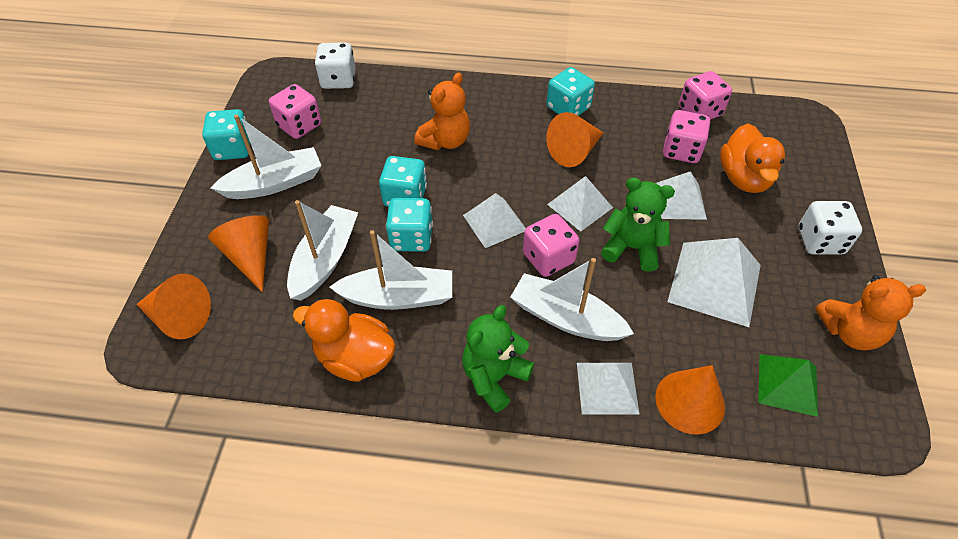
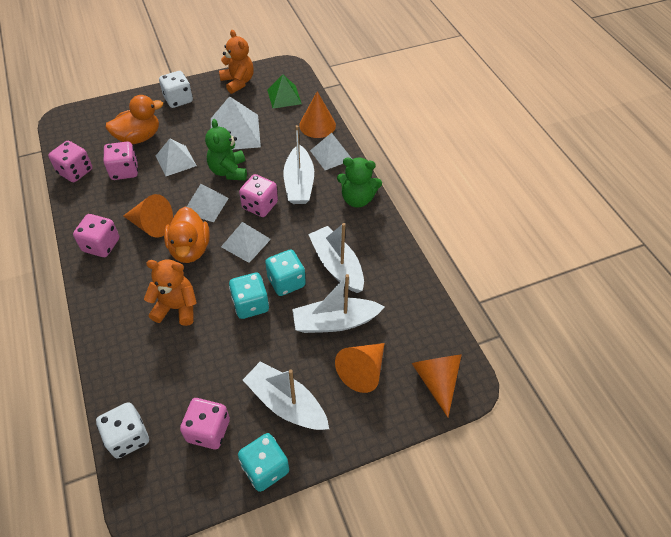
camera: 120 degrees left, 0 degrees up
(355, 358) = (391, 265): orange duck -> orange duck (190, 249)
(568, 108) = (101, 245): turquoise dice -> pink dice

